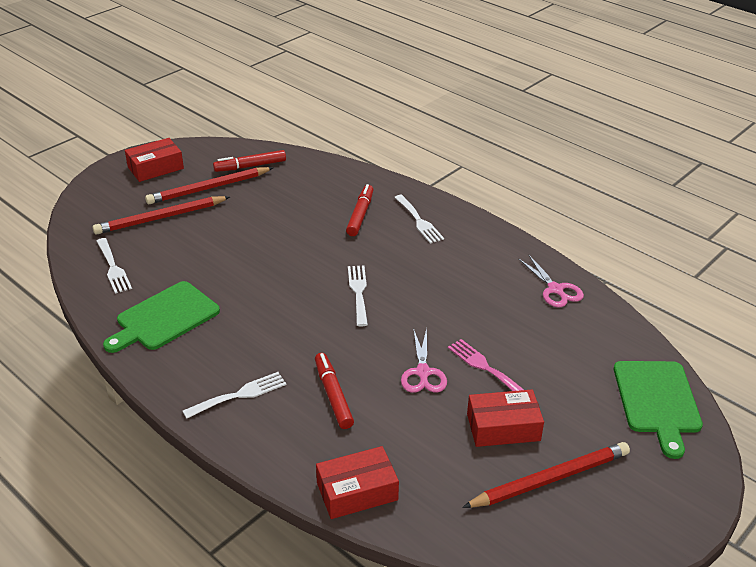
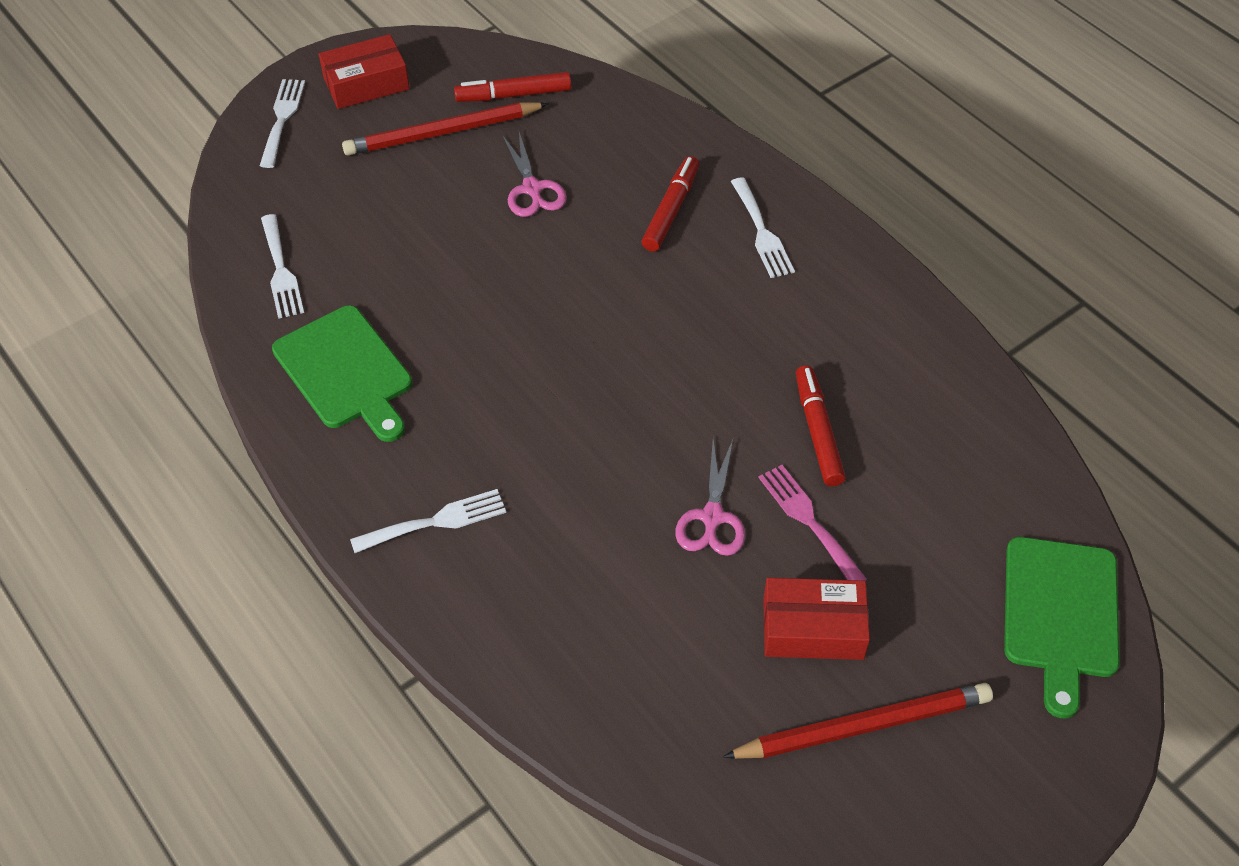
camera: 10 degrees right, 15 degrees up
(161, 218) = (362, 183): red pencil -> none
(164, 318) = (345, 371): green cutting board -> green cutting board turned 90 degrees counterclockwise
(333, 395) = (571, 540): red marker -> red marker (817, 431)
(357, 491) = (578, 707): red box -> none
(358, 292) = (641, 358): white fork -> white fork (282, 118)
(555, 289) = (951, 389): pink scissors -> pink scissors (532, 189)

